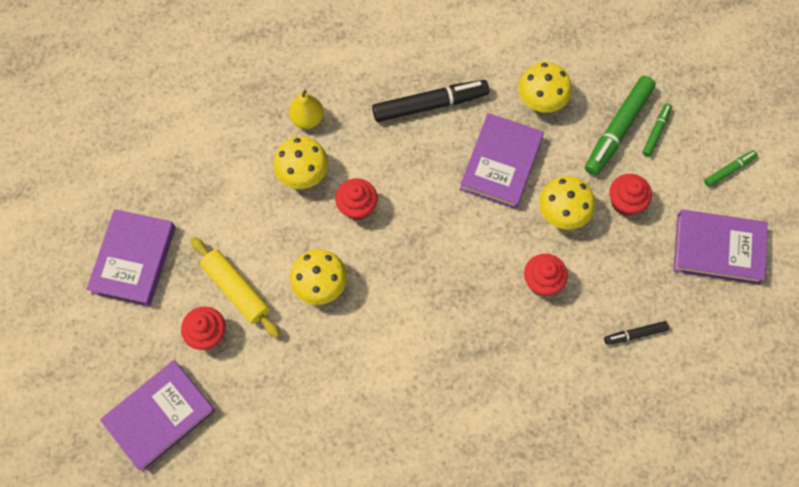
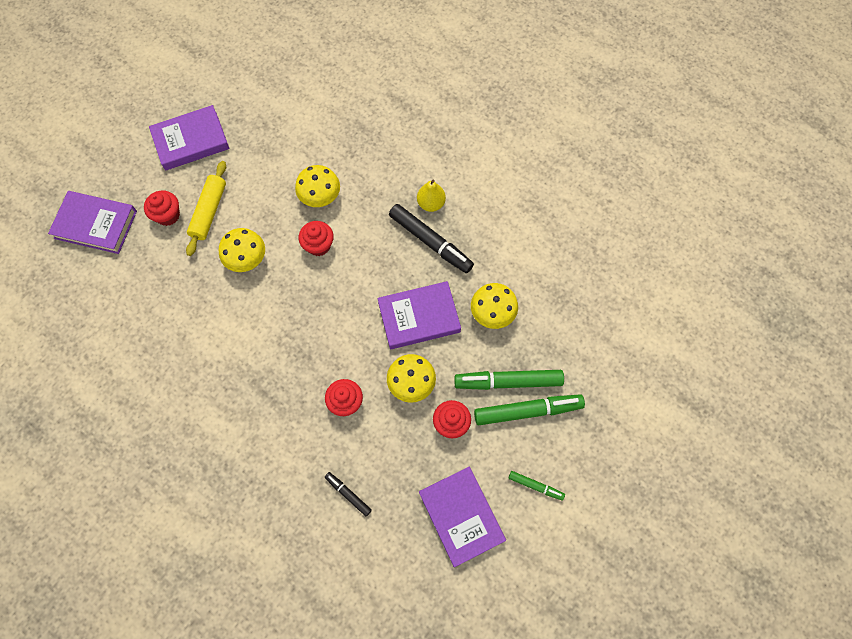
camera: 55 degrees right, 0 degrees up
(307, 118) = (362, 173): yellow pear -> yellow pear (431, 203)
(656, 132) = (527, 411): green marker -> green marker, size x1.96

